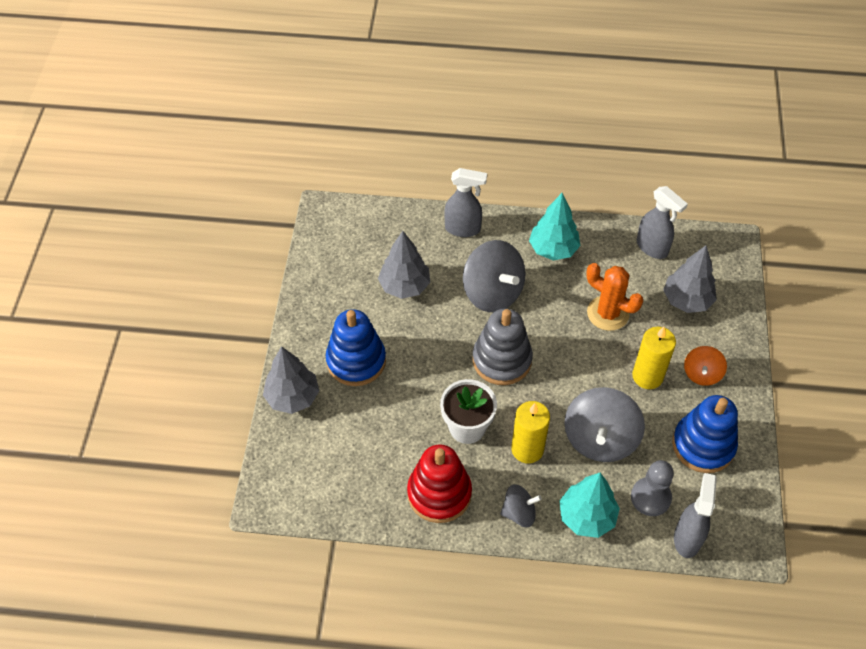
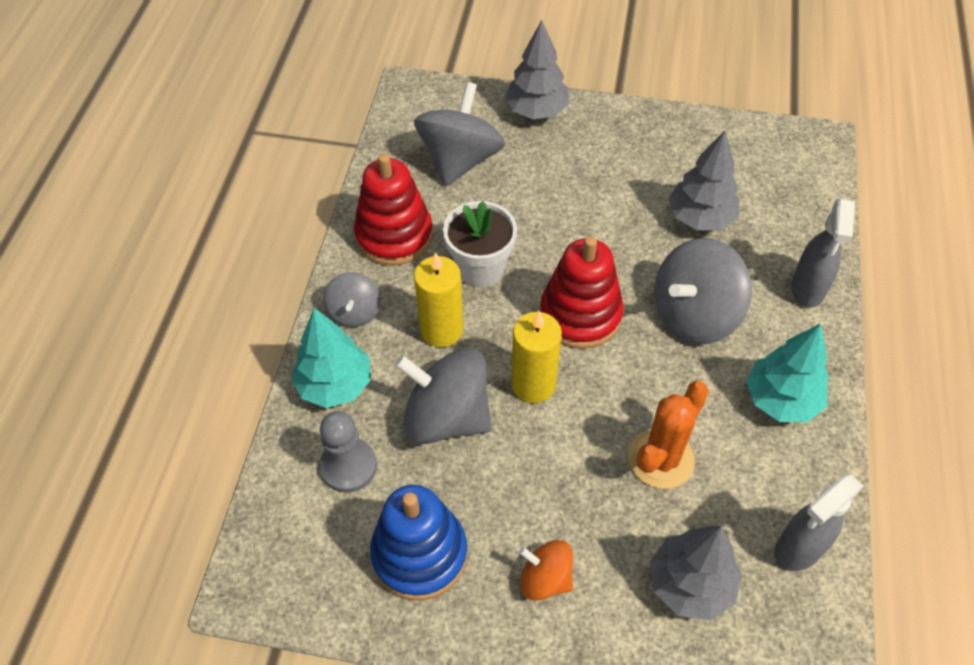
camera: 95 degrees right, 0 degrees up
(352, 452) = (460, 159): none -> grey spinning top
(356, 361) = (584, 166): blue stacking toy -> none
(502, 360) = (580, 315): grey stacking toy -> red stacking toy
(647, 376) = (545, 496): yellow candle -> yellow candle (533, 384)
(687, 538) = (280, 502): grey spray bottle -> none

